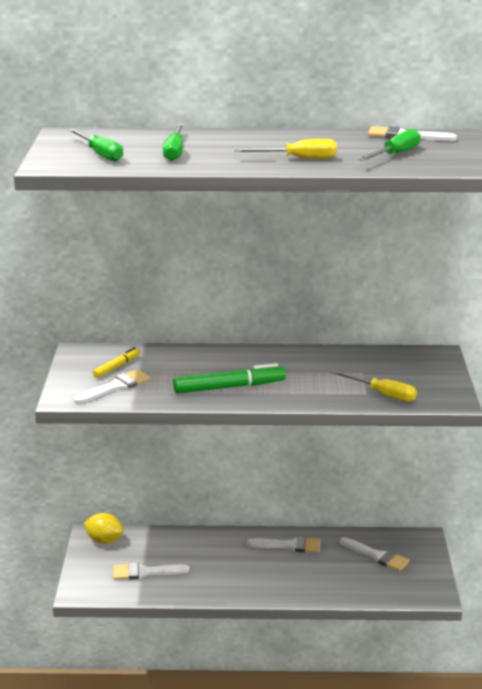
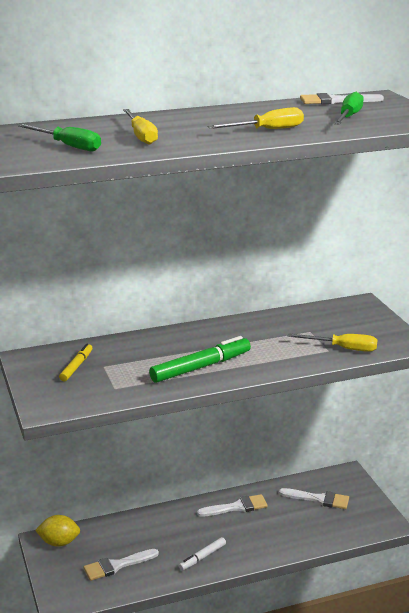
camera: 20 degrees left, 0 degrees up
(116, 387) = (90, 387): white brush -> none
(174, 152) = (141, 136): green screwdriver -> yellow screwdriver
(229, 583) = (202, 557): none -> white marker

